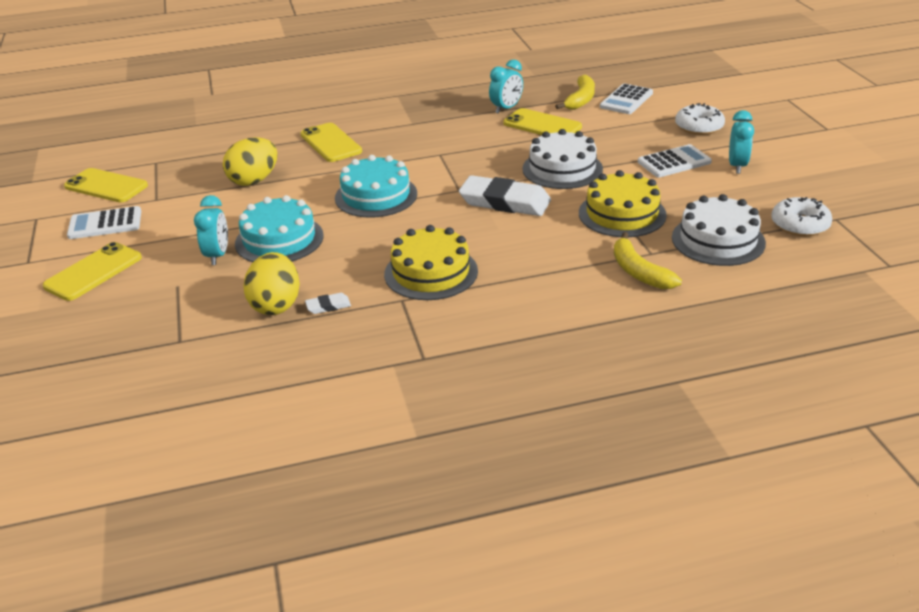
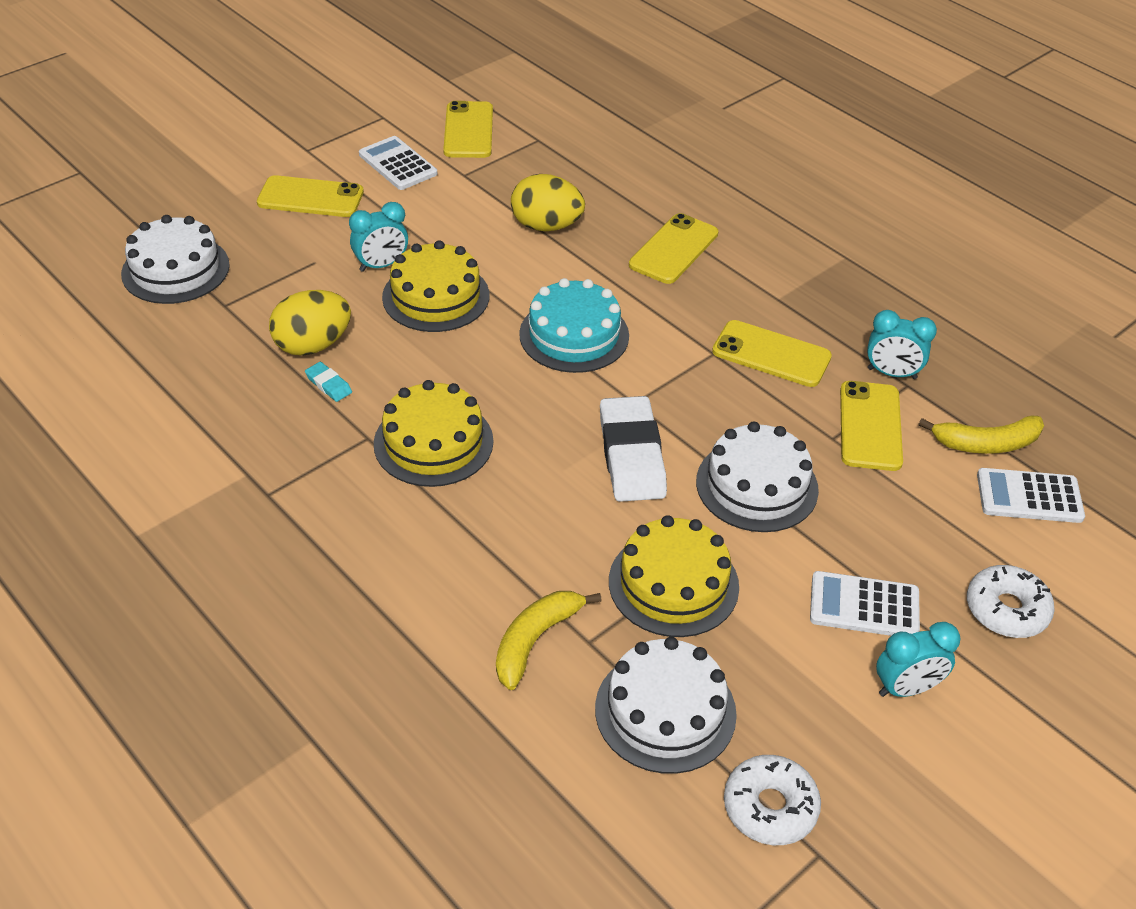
camera: 60 degrees right, 10 degrees up
(101, 360) = (175, 269): none -> white cake
(279, 239) = (436, 296): turquoise cake -> yellow cake
(328, 306) = (328, 384): white eraser -> turquoise eraser
(458, 137) = (771, 354): none -> yellow phone
(674, 162) = (864, 606): white calculator -> white calculator turned 150 degrees clockwise

